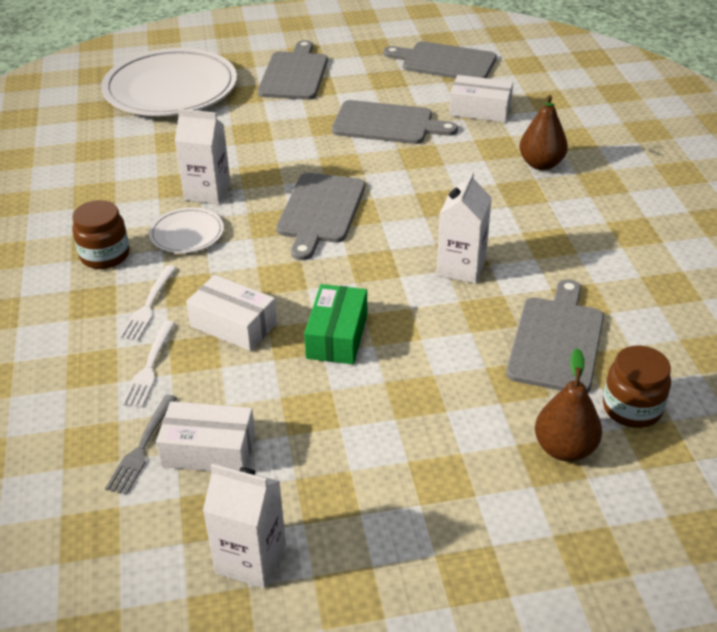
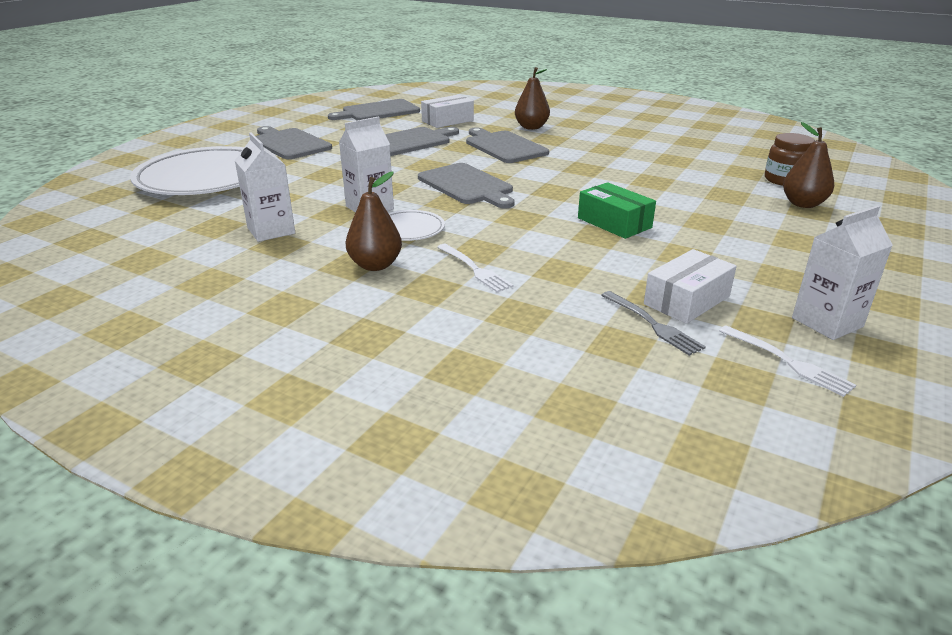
camera: 50 degrees left, 10 degrees down
(105, 255) = (375, 265): brown jar -> brown pear
(150, 367) = (555, 292): white fork -> white fork (788, 362)
(233, 324) = (549, 248): white box -> none
(461, 267) = (597, 173): white carton -> white carton (271, 231)
(557, 341) = (703, 175): grey cutting board -> grey cutting board (504, 146)

